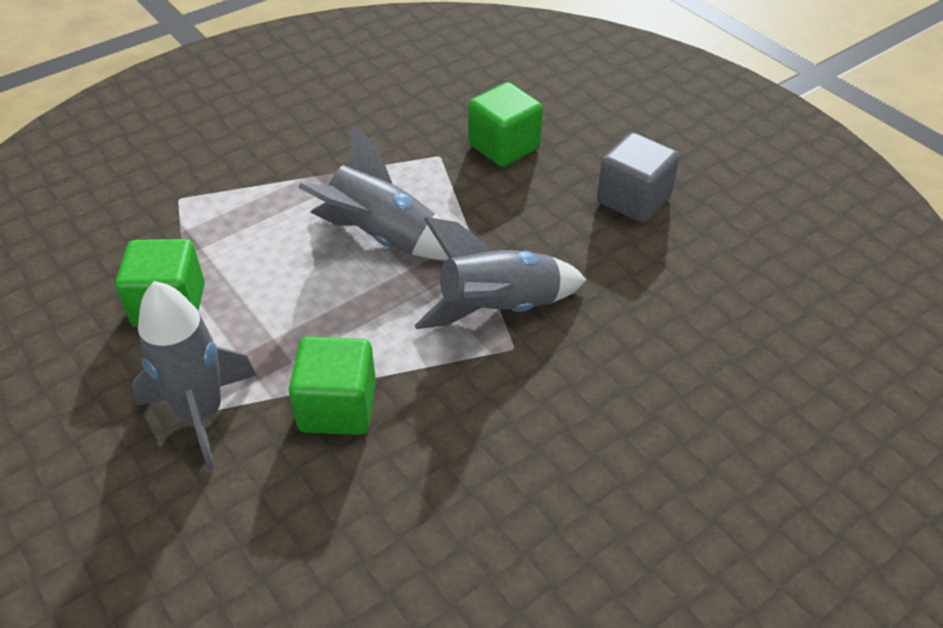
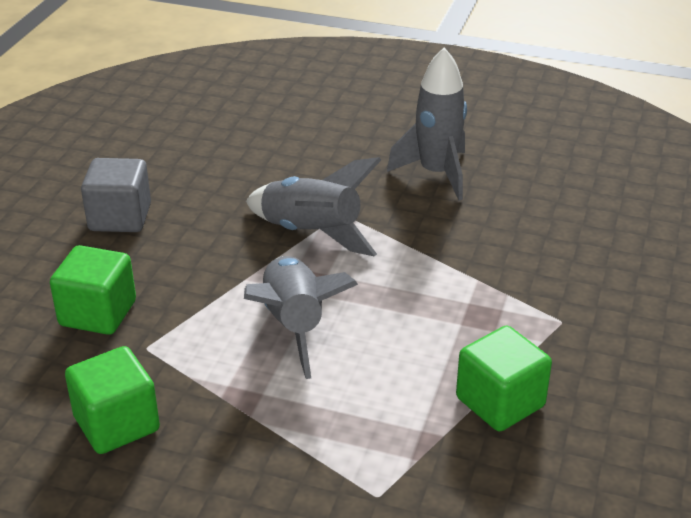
camera: 125 degrees left, 10 degrees down
(201, 414) = (560, 317): grey rocket -> grey rocket (436, 174)
(337, 407) = (478, 261): green cube -> green cube (117, 424)

